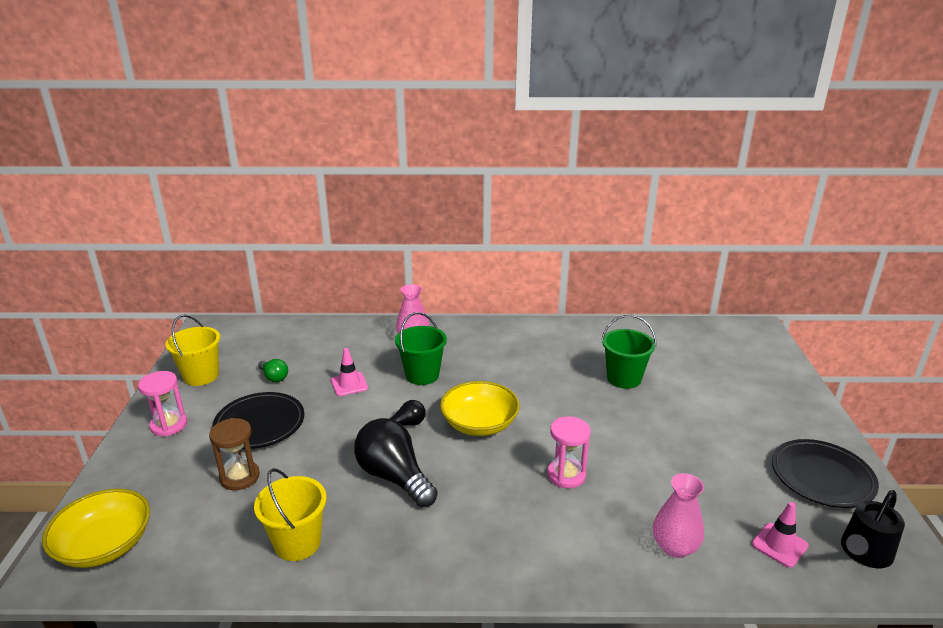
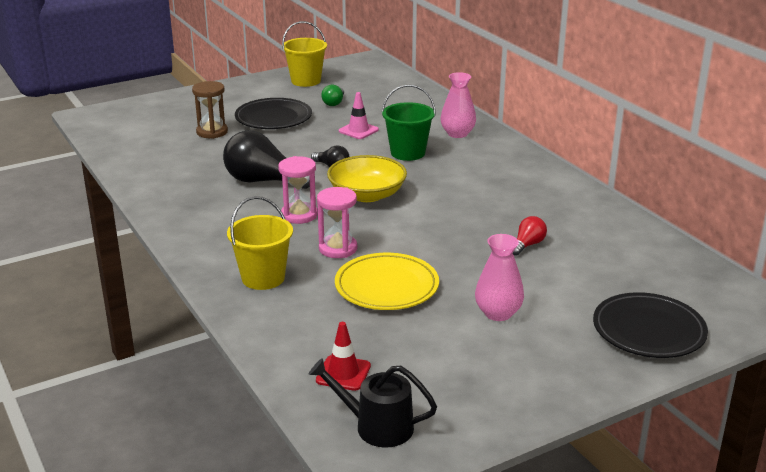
camera: 60 degrees right, 0 degrees up
(105, 545) = (119, 119): yellow bowl -> none
(169, 425) = (241, 93): pink hourglass -> pink hourglass (299, 215)
(297, 543) = (167, 171): yellow bucket -> yellow bucket (263, 278)
(394, 477) = (263, 181): black light bulb -> black light bulb turned 90 degrees counterclockwise
(624, 378) = (527, 245): green bucket -> red light bulb
(649, 470) = (386, 286): none -> yellow plate
(675, 547) = (291, 318): pink vase -> pink vase (498, 313)
(779, 545) = (343, 373): pink traffic cone -> red traffic cone
(822, 477) = (483, 389): black plate -> black plate (648, 330)

